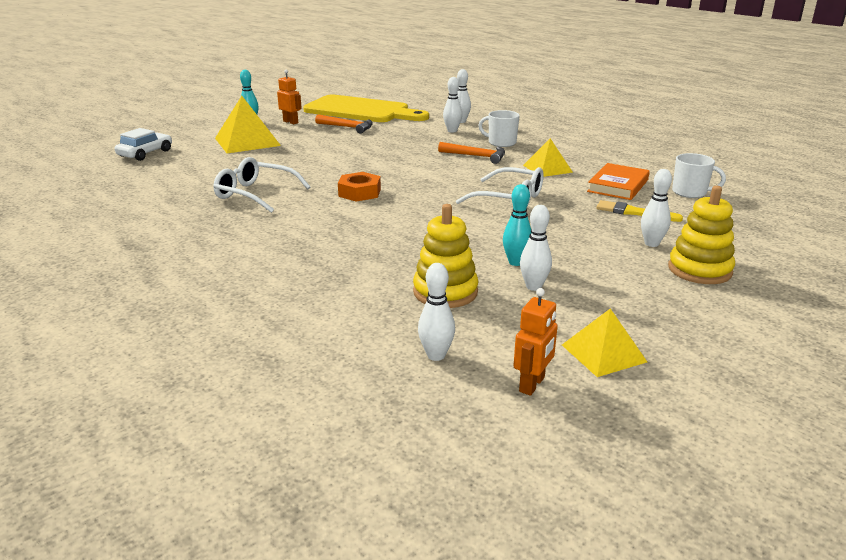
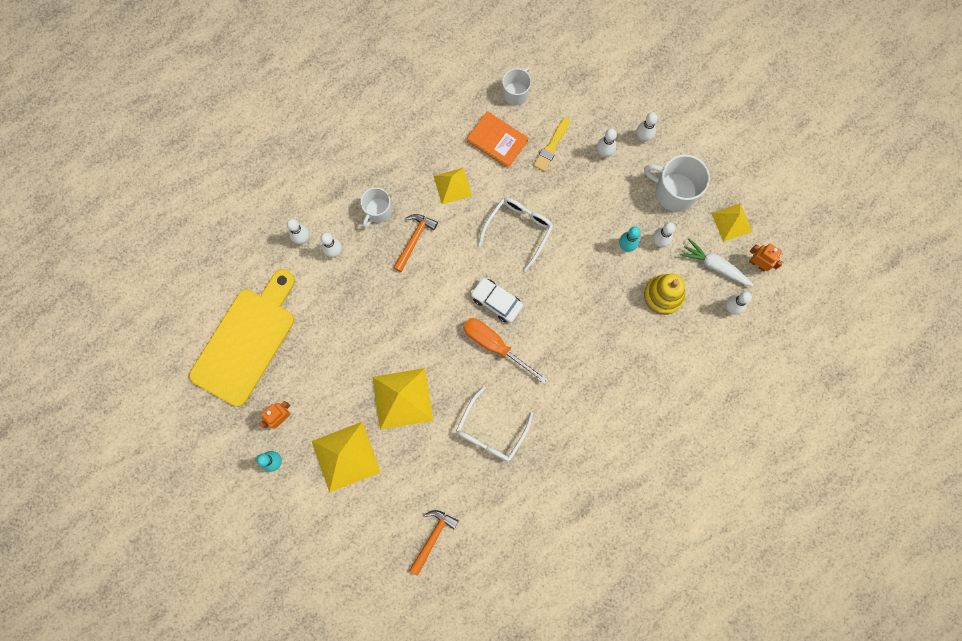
camera: 85 degrees left, 50 degrees up
(145, 153) = (372, 553): white car -> white car (496, 301)
(301, 158) = (402, 398): none -> yellow pyramid
(347, 127) = (309, 356): orange hammer -> orange hammer (433, 537)
(359, 192) = (495, 345): orange nut -> orange screwdriver
(511, 337) = (715, 266): none -> white carrot
(626, 297) = (674, 192): none -> white mug
(699, 270) = (643, 137): yellow stacking toy -> white bowling pin

